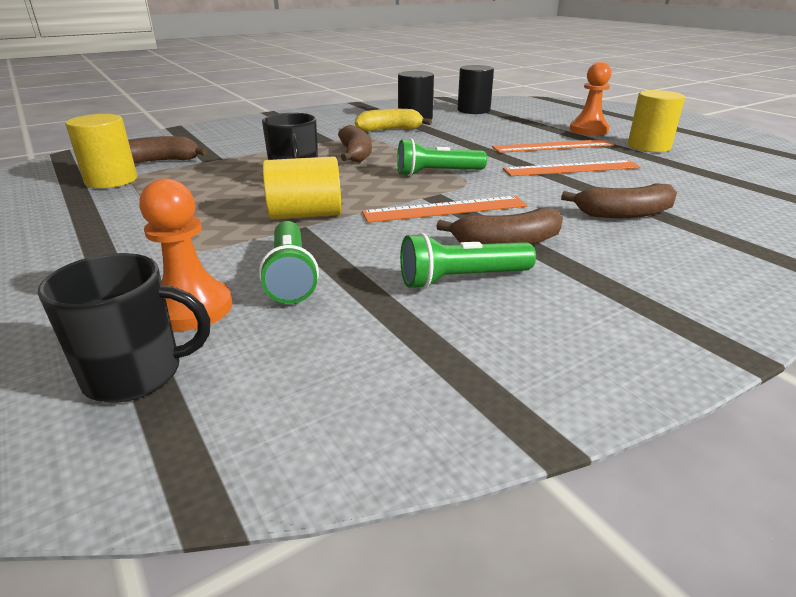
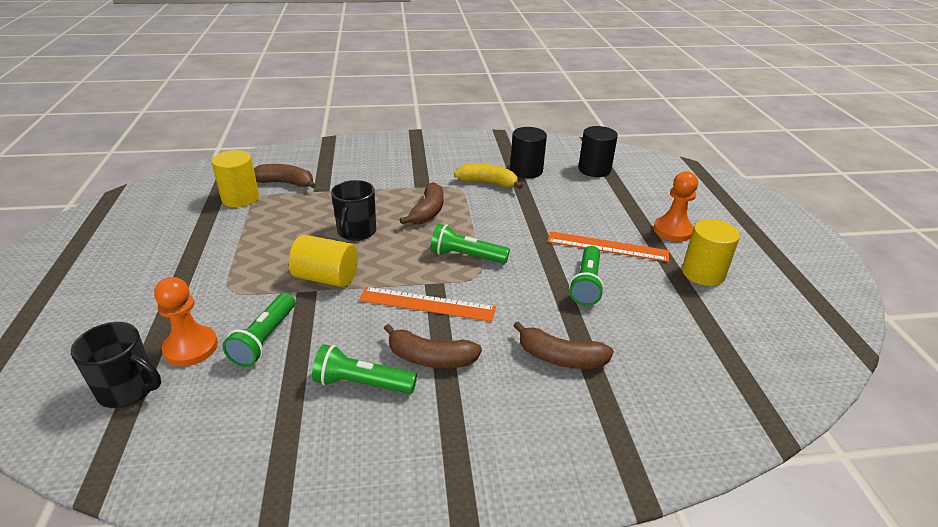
camera: 25 degrees right, 5 degrees up
(571, 168) = (586, 284): orange ruler -> green flashlight

